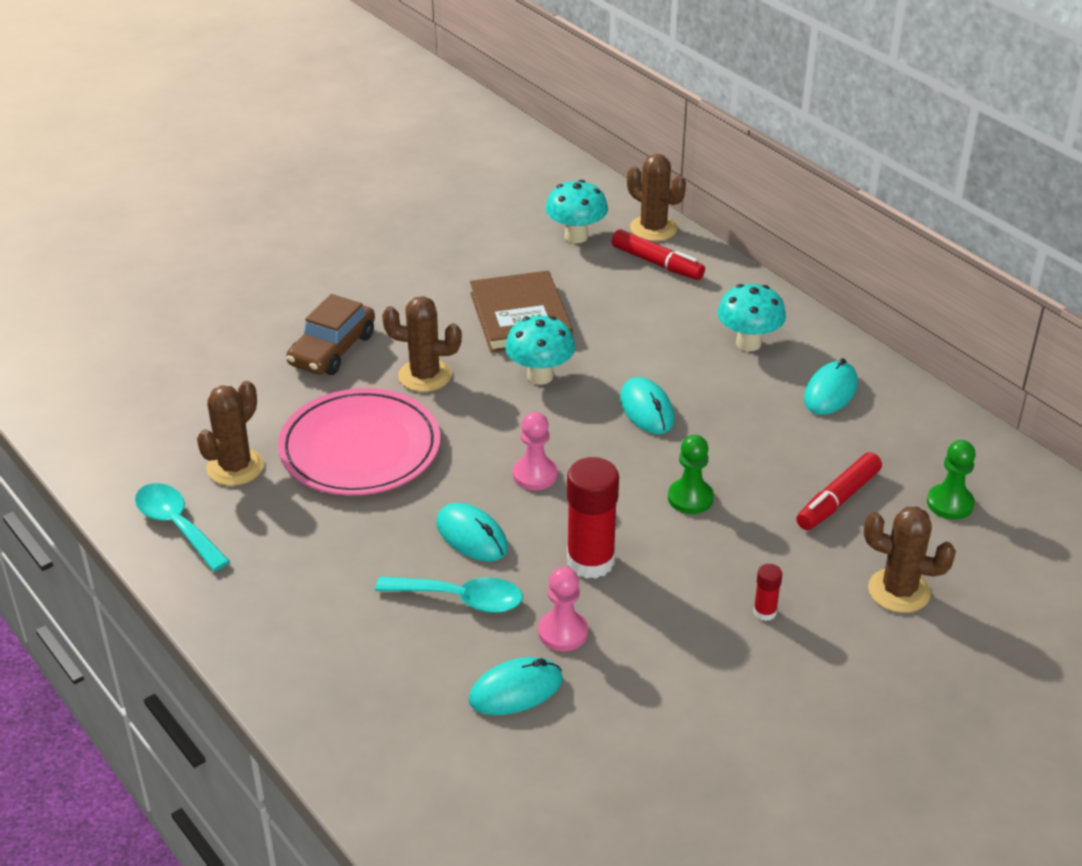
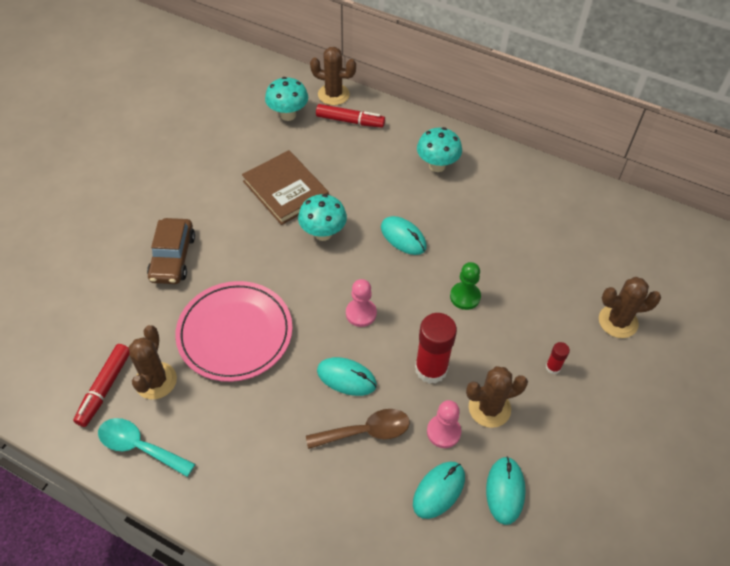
camera: 25 degrees left, 15 degrees up
(425, 376) = (247, 258): brown cactus -> brown cactus (489, 408)
(461, 599) = (366, 431): turquoise spoon -> brown spoon
(830, 392) = (503, 187): turquoise mouse -> turquoise mouse (505, 491)
(838, 500) = (550, 266): red marker -> red marker (105, 388)
(950, 503) = (611, 246): green pawn -> none

